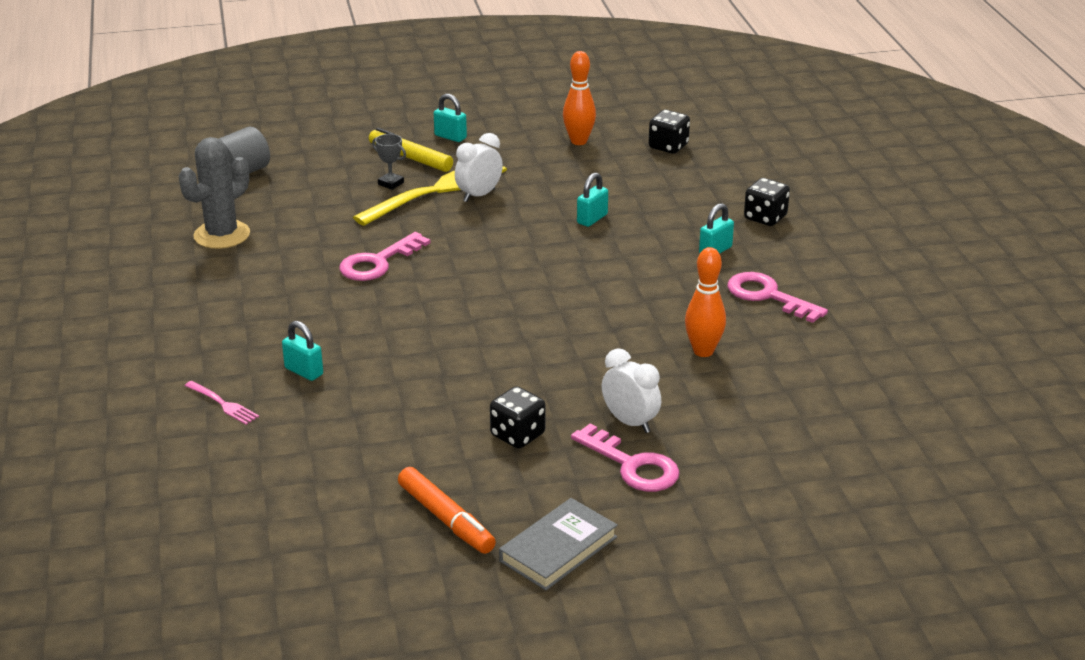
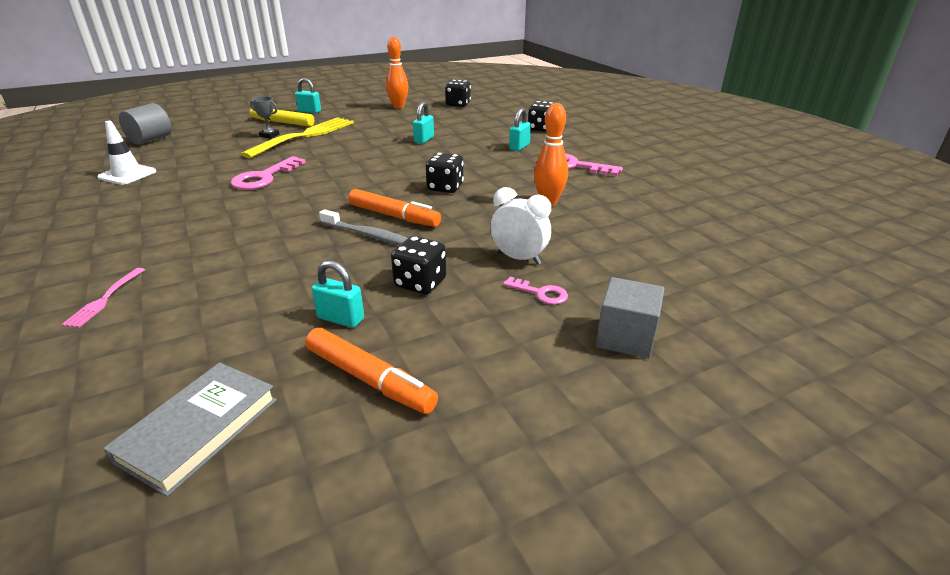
camera: 15 degrees left, 0 degrees up
(222, 235) = (127, 174): grey cactus -> white traffic cone
(222, 404) = (105, 299): pink fork -> pink fork turned 75 degrees clockwise
(304, 371) = (197, 259): turquoise padlock -> turquoise padlock (341, 318)
(479, 195) = (337, 135): white clock -> none
(481, 367) = (369, 235): none -> grey toothbrush
(515, 345) = (394, 216): none -> orange marker
(558, 549) = (509, 391): grey book -> grey book (199, 430)
(589, 310) = (445, 187): none -> black dice
(632, 465) = (540, 293): pink key -> pink key, size x0.54
(688, 522) = (625, 337): none -> grey cube

